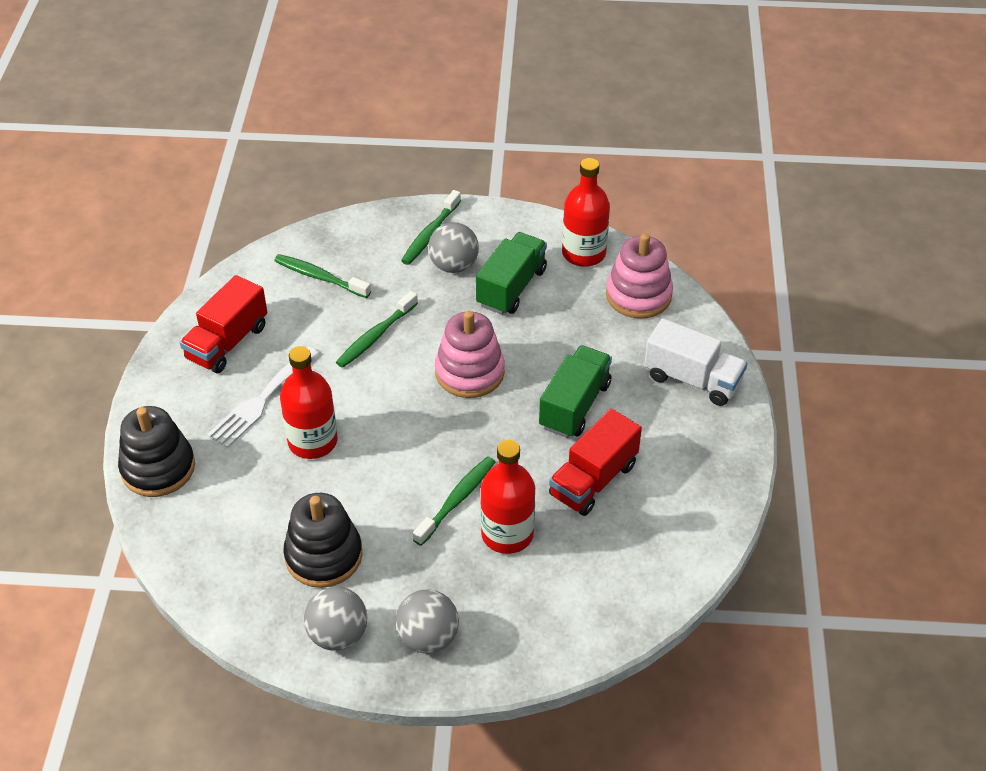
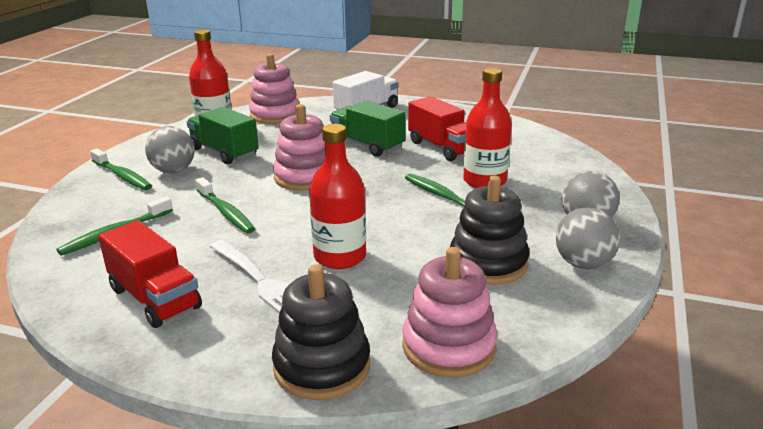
camera: 75 degrees left, 20 degrees down
(192, 542) = (448, 346): none -> pink stacking toy

